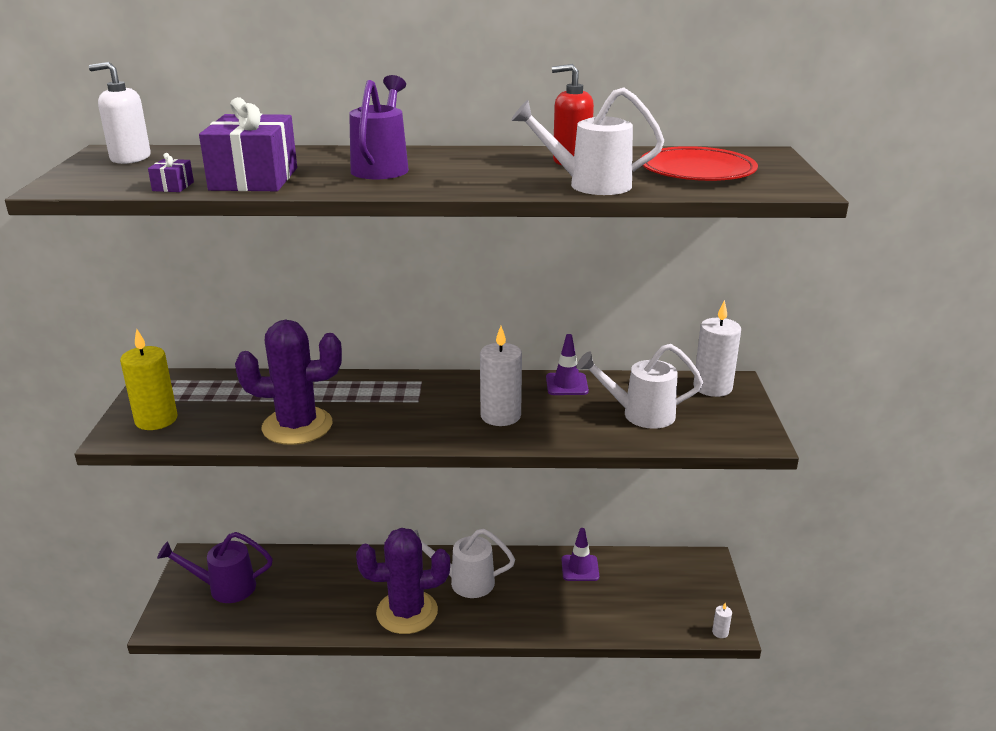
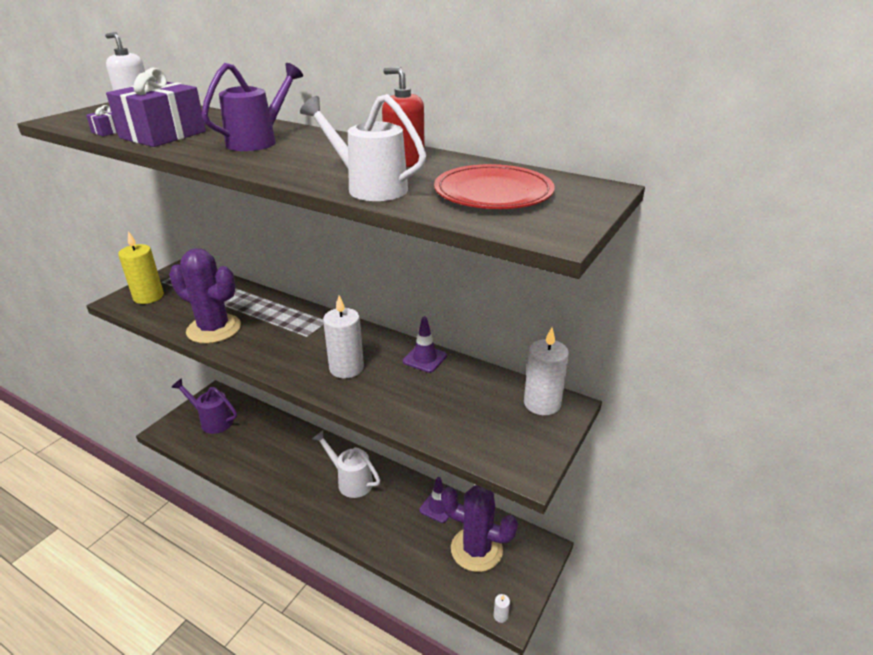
camera: 30 degrees right, 5 degrees up
(407, 612) = (296, 487): purple cactus -> purple cactus (476, 549)
(640, 414) = (451, 406): white watering can -> none

